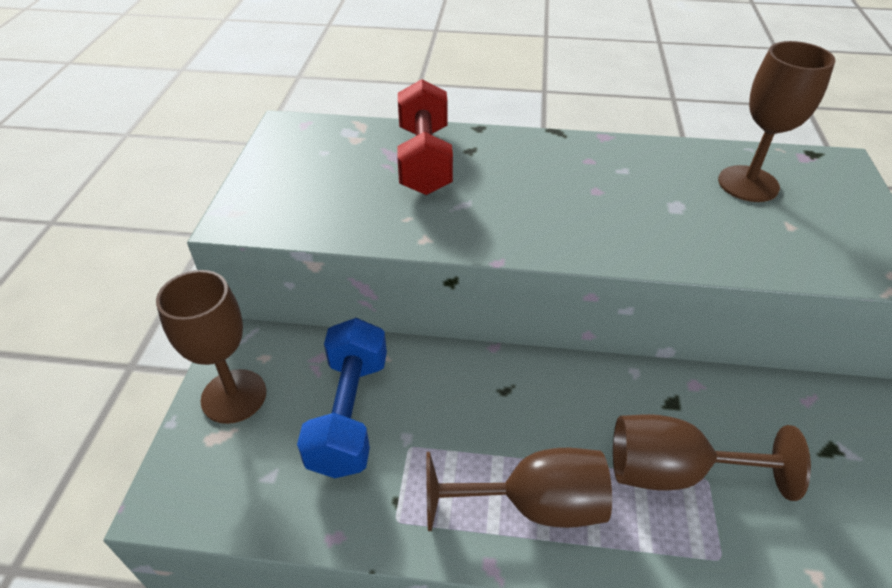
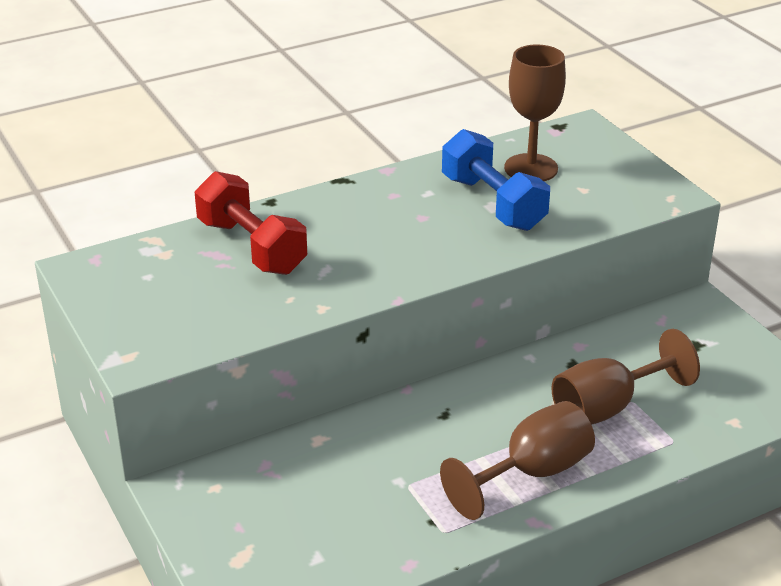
camera: 35 degrees left, 10 degrees down
(234, 396) = (222, 525): brown goblet -> none
(349, 413) = (336, 488): blue dumbbell -> blue dumbbell (493, 203)

